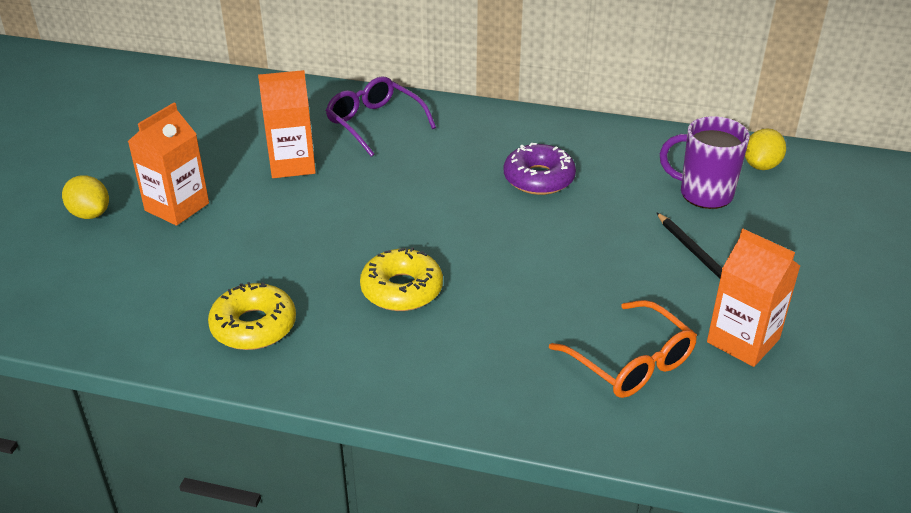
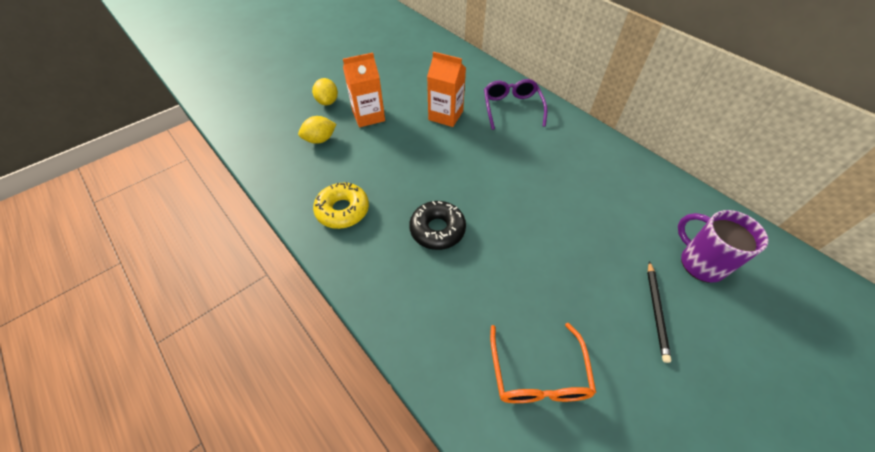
camera: 35 degrees right, 15 degrees up
(402, 289) = (437, 230): yellow donut -> black donut
(539, 178) = (584, 192): purple donut -> none
(743, 341) = (639, 411): orange carton -> none
(761, 165) = (768, 262): yellow lemon -> yellow lemon (320, 140)

